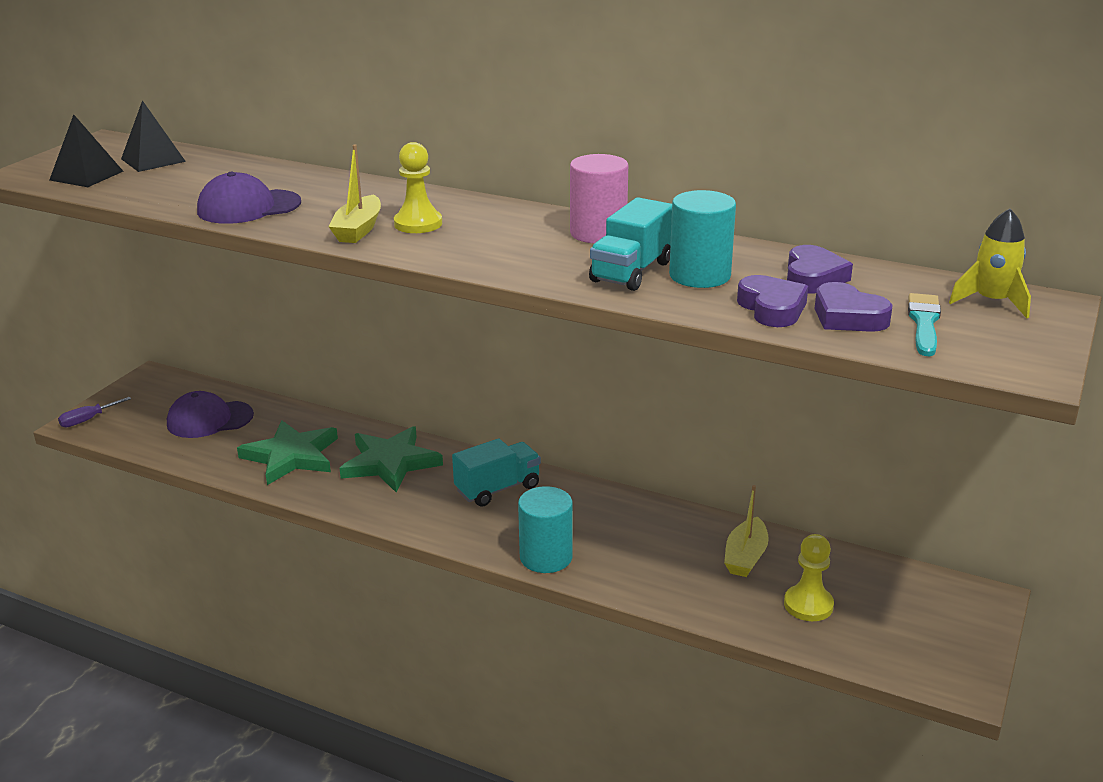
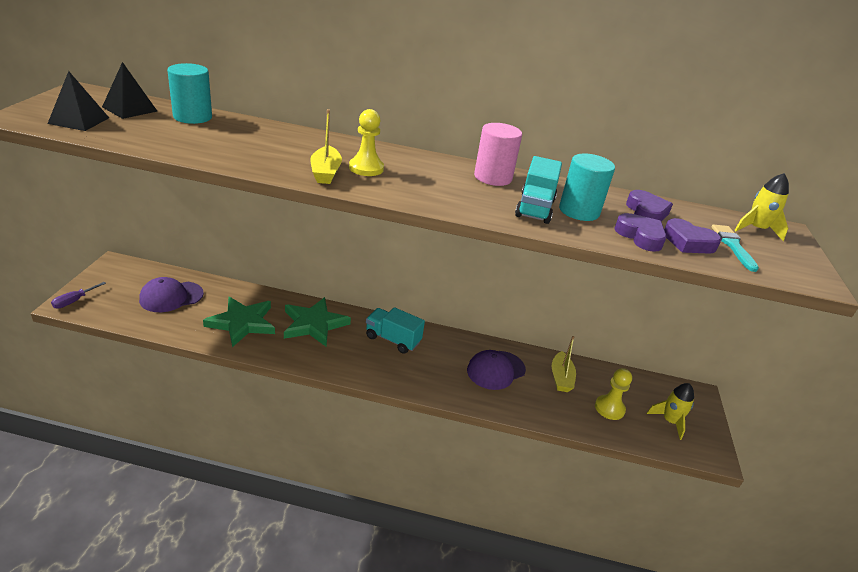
camera: 20 degrees left, 5 degrees up
(248, 207) = (230, 152): purple cap -> purple cap (496, 370)
(497, 489) = (392, 339): turquoise truck -> turquoise truck turned 105 degrees counterclockwise
(546, 557) = (443, 388): turquoise cylinder -> turquoise cylinder (192, 117)
(908, 632) = (669, 421): none -> yellow rocket

